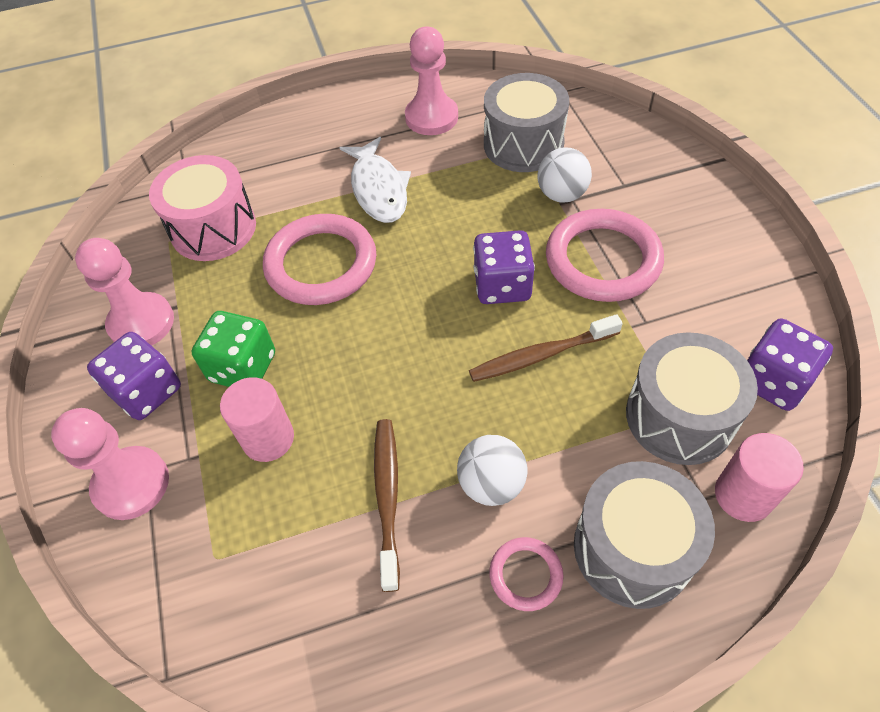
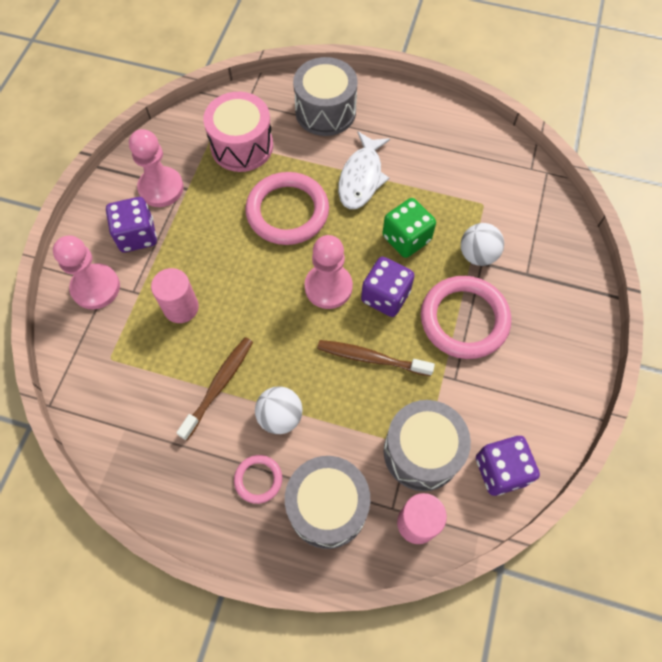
camera: 30 degrees right, 10 degrees up
(243, 367) = (197, 254): green dice -> green dice (406, 238)
(431, 117) = (438, 141): pink pawn -> pink pawn (328, 287)
(523, 144) = (484, 200): grey drum -> grey drum (325, 111)

